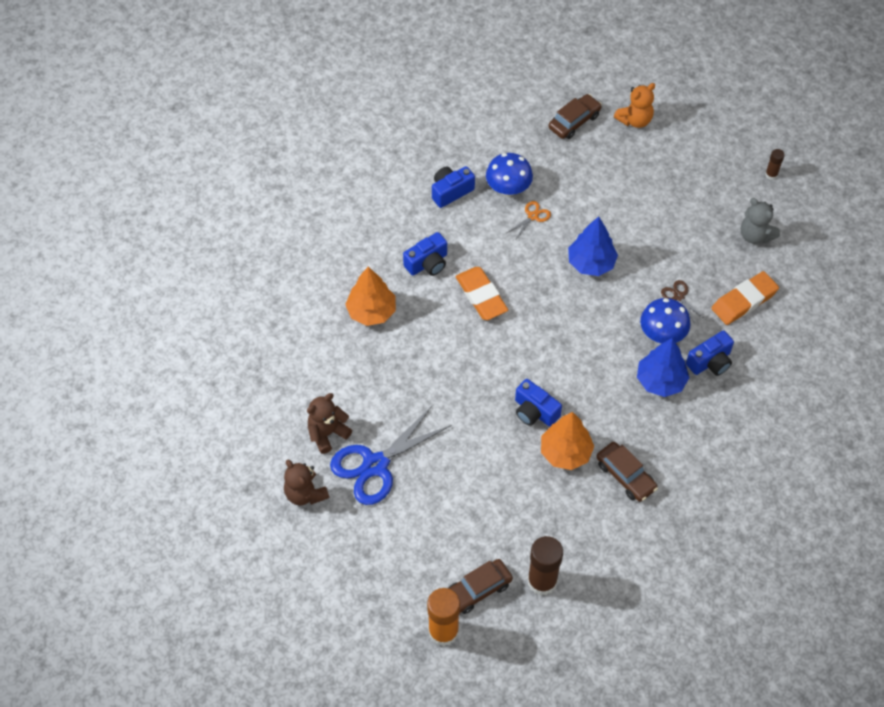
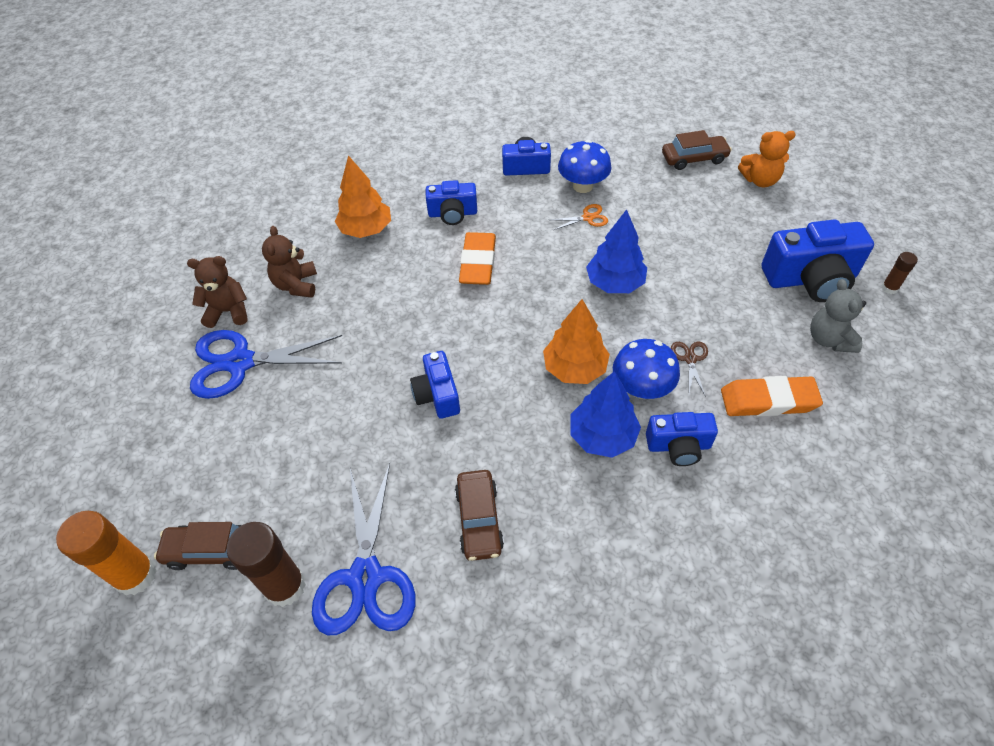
camera: 35 degrees right, 5 degrees down
(305, 493) = (156, 354): brown teddy bear -> brown teddy bear (296, 285)
(565, 452) = (434, 455): orange tree -> orange tree (574, 368)
(586, 547) = (365, 577): none -> blue scissors
(718, 193) = (810, 279): none -> blue camera

